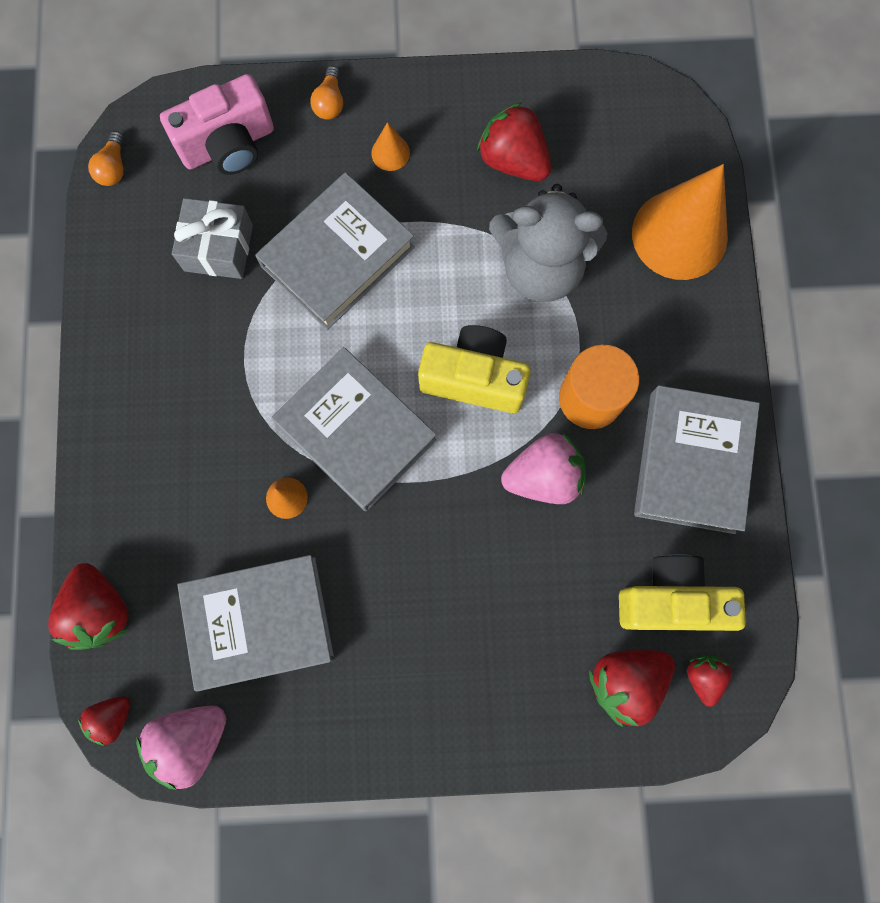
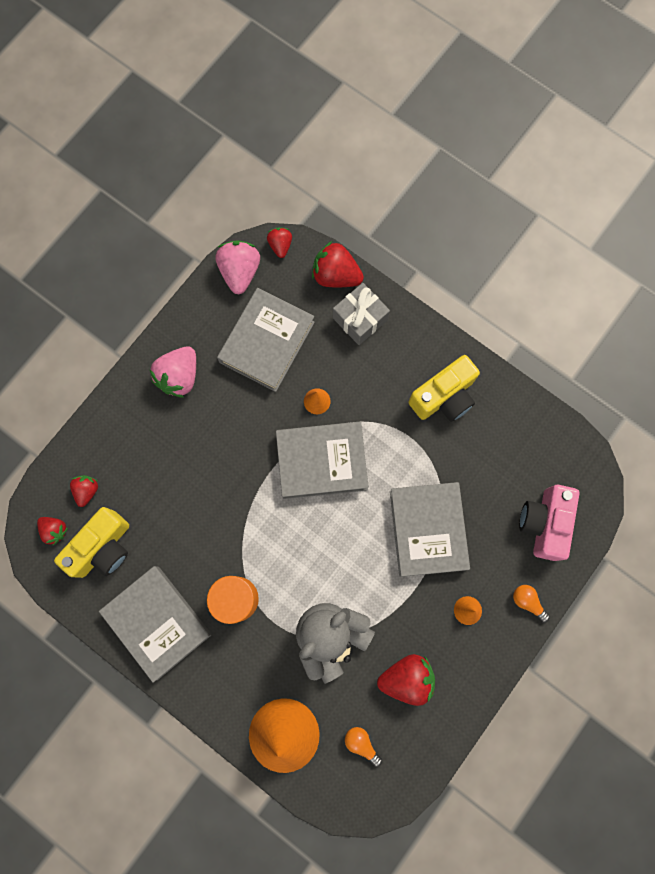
camera: 130 degrees right, 0 degrees up
(113, 167) = (578, 451): orange light bulb -> orange light bulb (361, 743)
(218, 248) = (484, 471): grey gift -> grey gift (360, 319)
(474, 378) = (299, 546): yellow camera -> yellow camera (444, 397)
(544, 476) = (217, 538): pink strawberry -> pink strawberry (179, 377)
(625, 681) = (87, 490): red strawberry -> red strawberry, size x0.58

